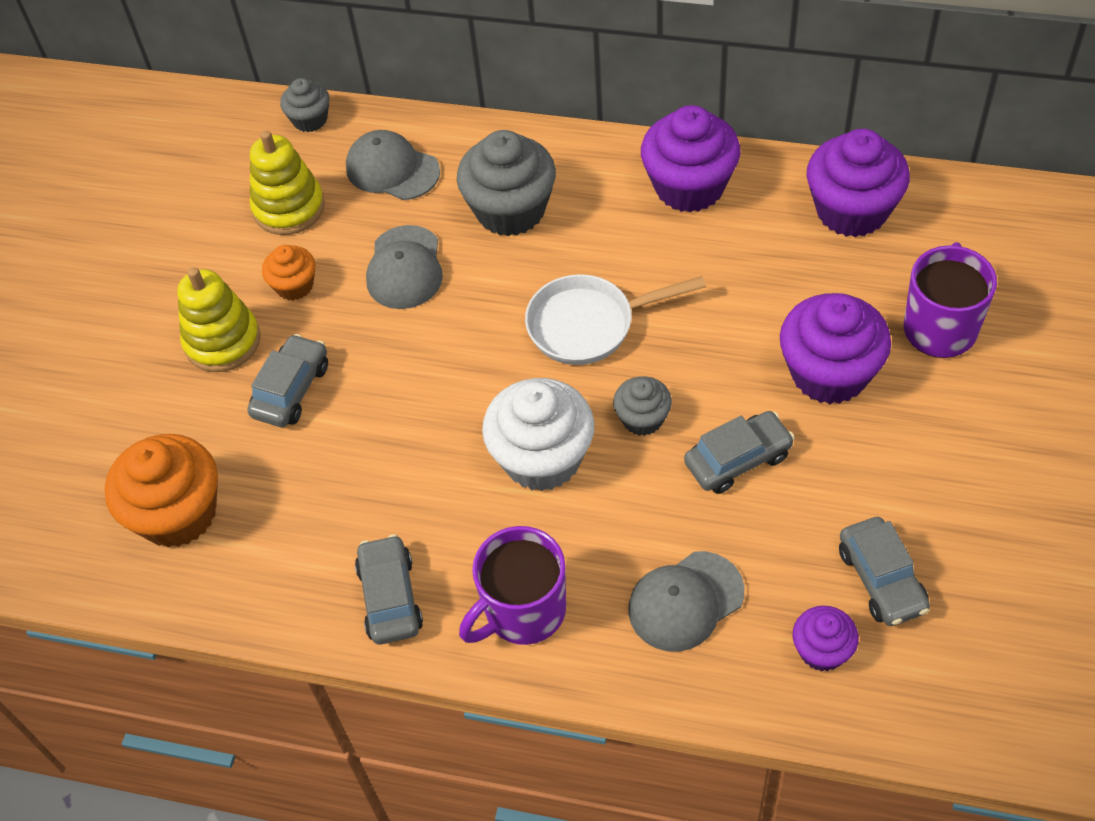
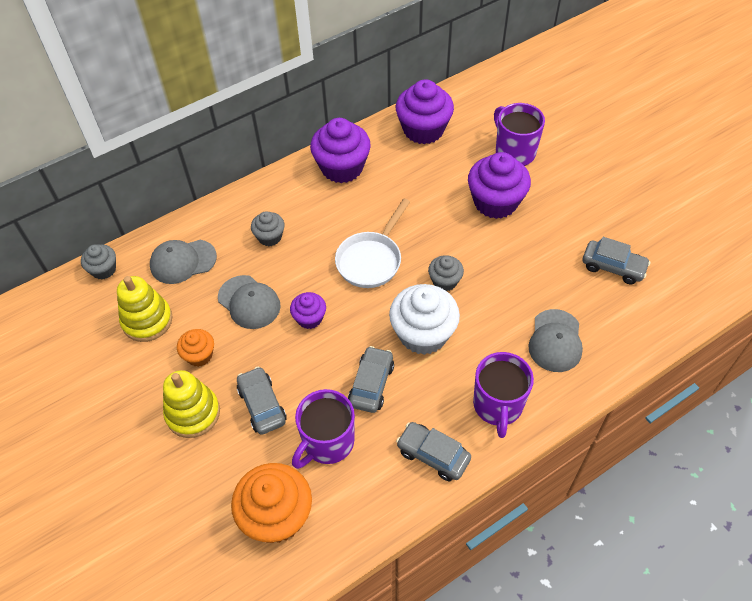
camera: 50 degrees left, 0 degrees up
(305, 485) = (327, 442): none -> purple mug
(510, 210) = (270, 237): grey cupcake -> grey cupcake, size x0.54
(738, 459) = (504, 266): grey car -> grey car (371, 384)
(822, 650) = (627, 313): purple cupcake -> purple cupcake (309, 318)

